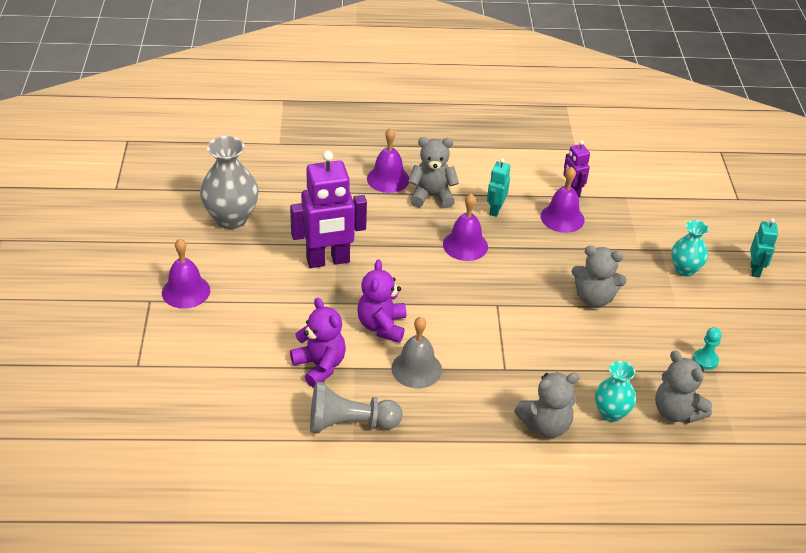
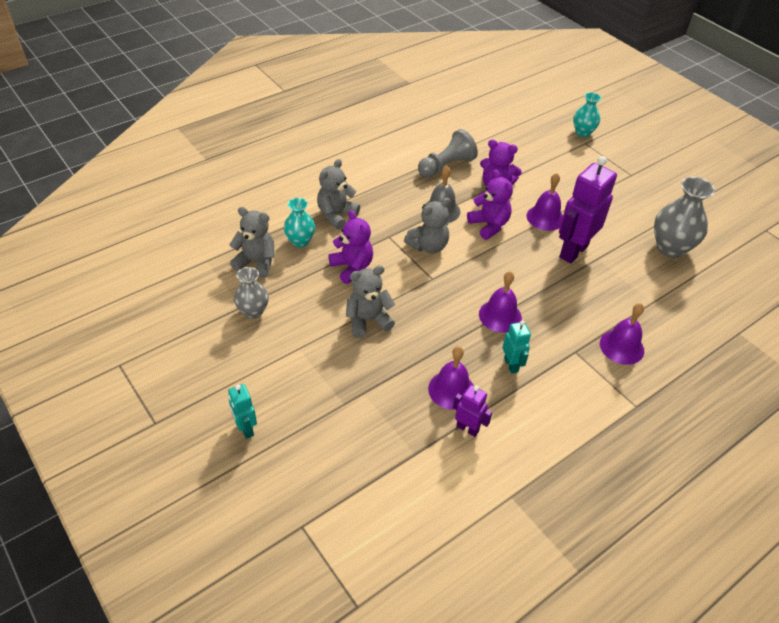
camera: 145 degrees right, 5 degrees up
(186, 291) = (622, 189): purple bell -> purple bell (545, 217)
(432, 195) = (572, 350): grey teddy bear -> grey teddy bear (428, 246)
(572, 354) = (352, 268): none -> purple teddy bear
(685, 269) = (311, 392): turquoise vase -> turquoise vase (583, 132)
(705, 360) = (253, 311): turquoise pawn -> grey vase

